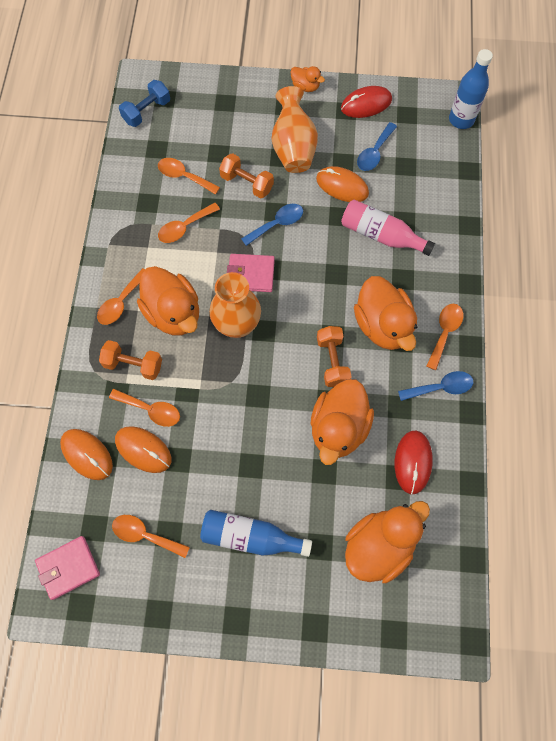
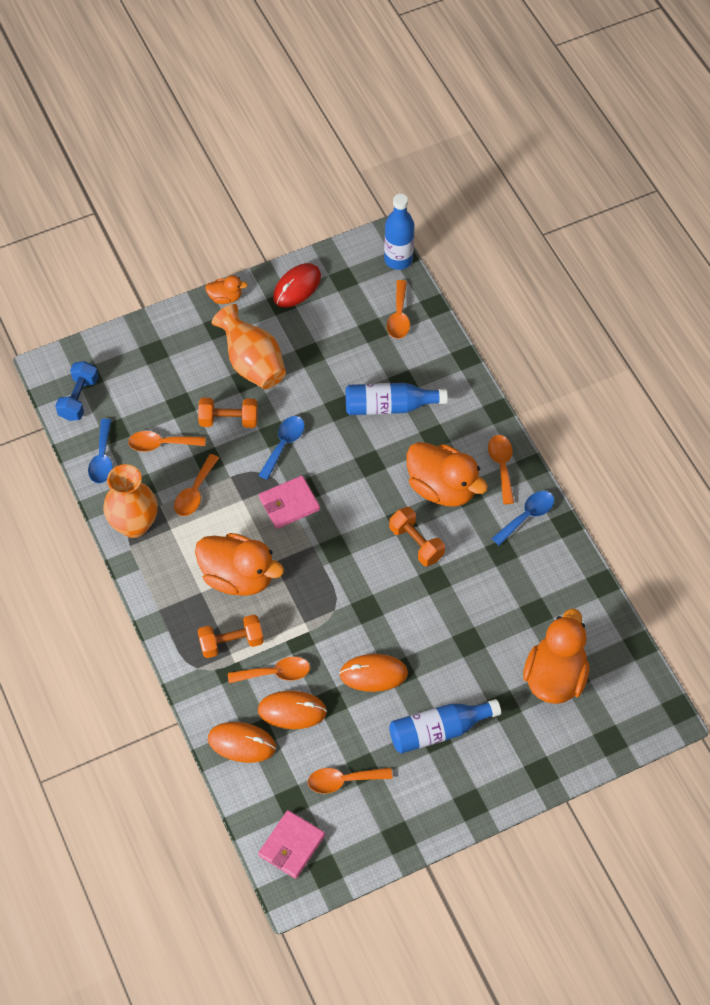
camera: 30 degrees left, 10 degrees down
(121, 302) = (180, 593): orange spoon -> orange spoon (399, 316)
(237, 325) = (306, 556): orange vase -> orange vase (134, 524)
(338, 428) = (458, 598): orange duck -> none
(342, 186) = (323, 378): orange mouse -> orange mouse (373, 674)
(374, 153) = (335, 331): blue spoon -> blue spoon (102, 458)
(381, 235) = (389, 406): pink bottle -> blue bottle
(413, 462) = (541, 592): red mouse -> none

